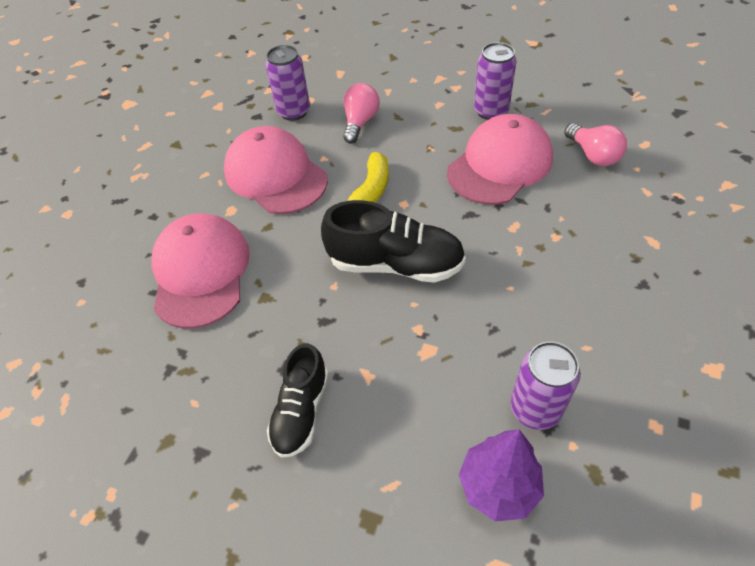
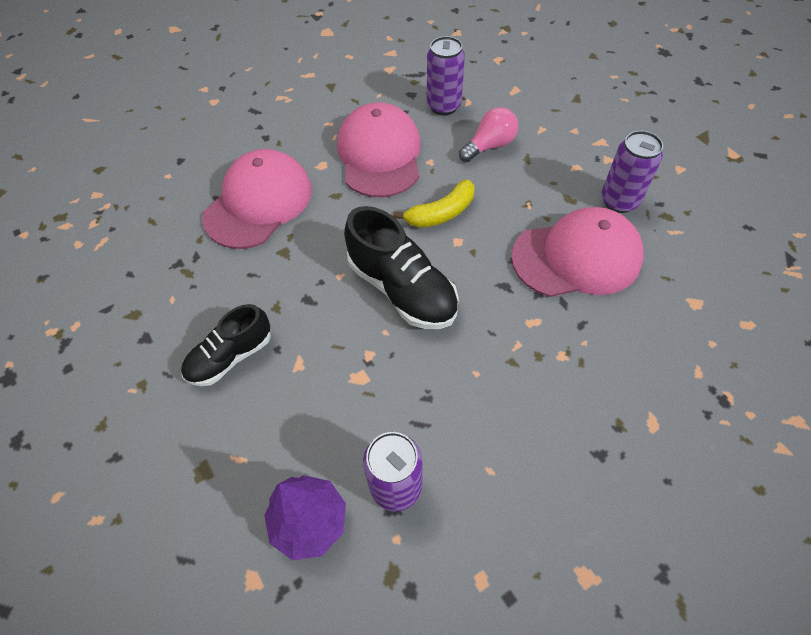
camera: 35 degrees right, 5 degrees up
(593, 155) = (679, 303): pink light bulb -> none

